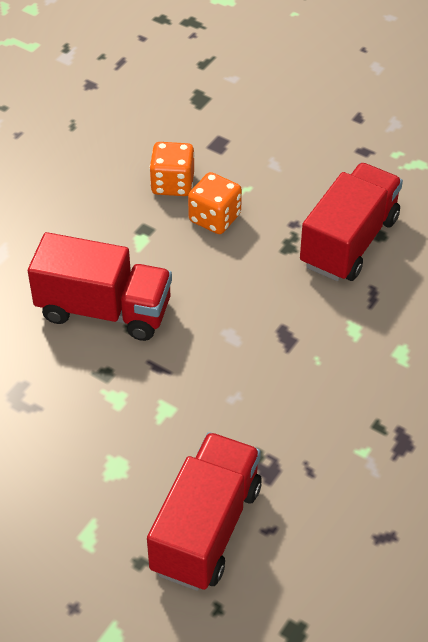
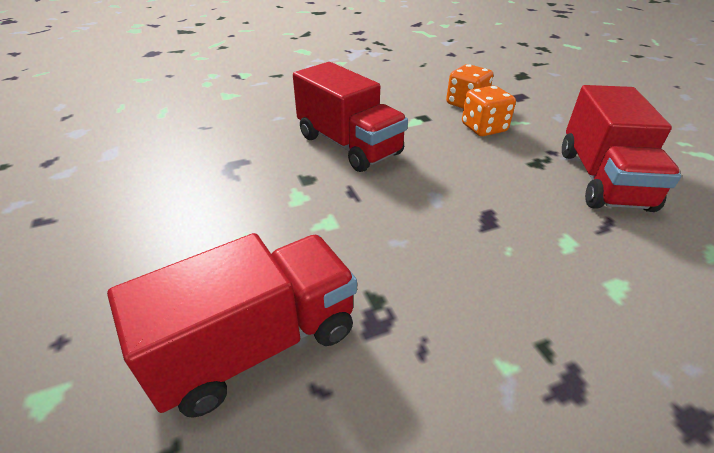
camera: 35 degrees right, 10 degrees down
(349, 242) = (602, 179): red truck -> red truck turned 120 degrees clockwise

